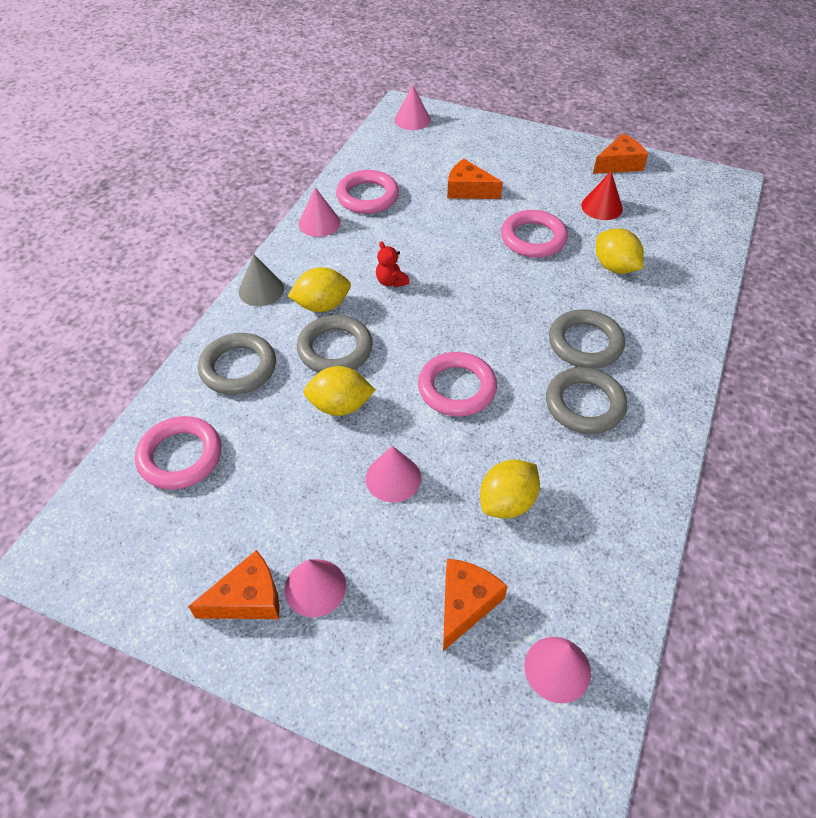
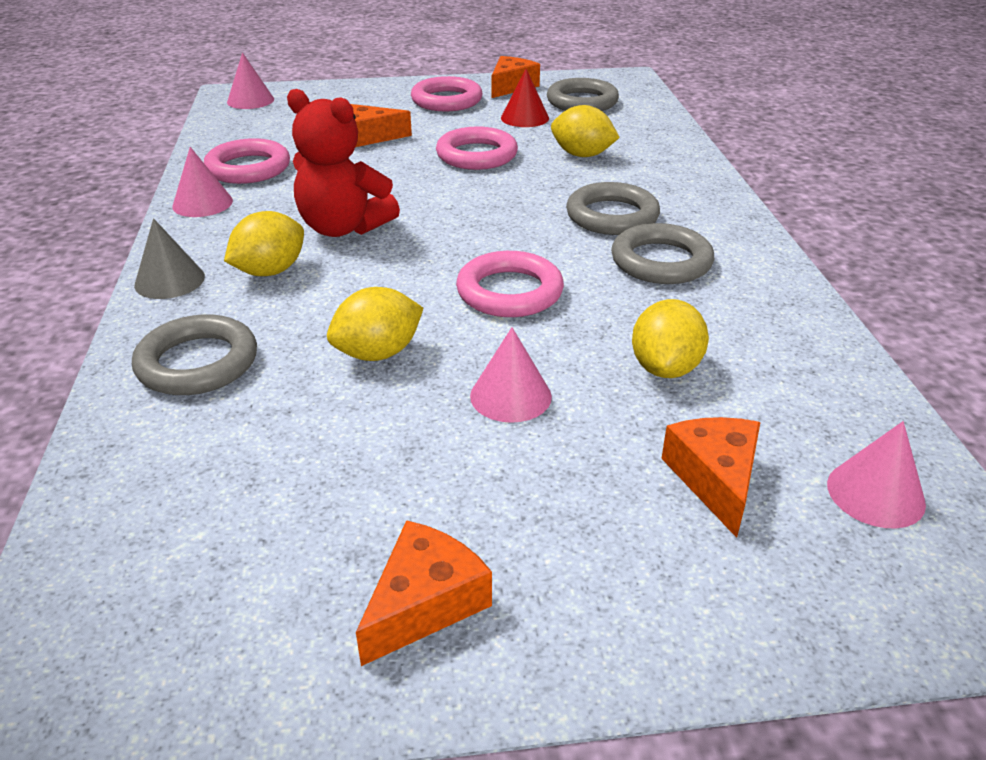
camera: 30 degrees left, 15 degrees down
(180, 456) = (179, 485): pink ring -> pink ring (446, 100)
(315, 587) = (511, 546): pink cone -> none
(335, 349) = (323, 304): grey ring -> grey ring (582, 102)
(391, 281) = (343, 228): red teddy bear -> red teddy bear, size x2.19

